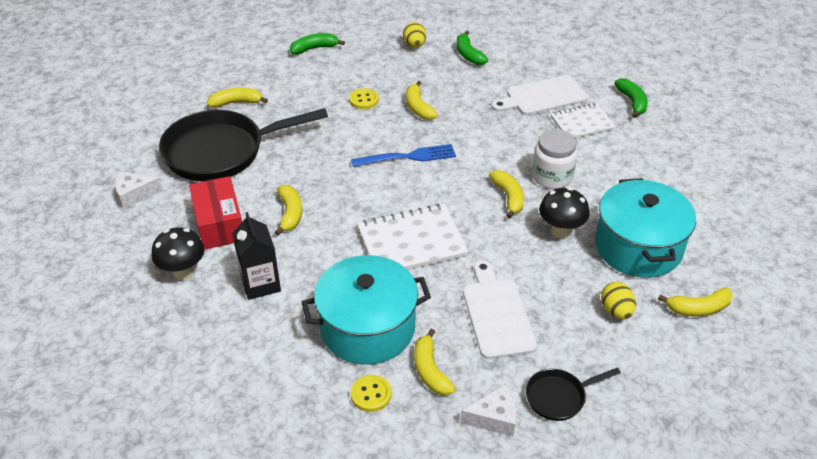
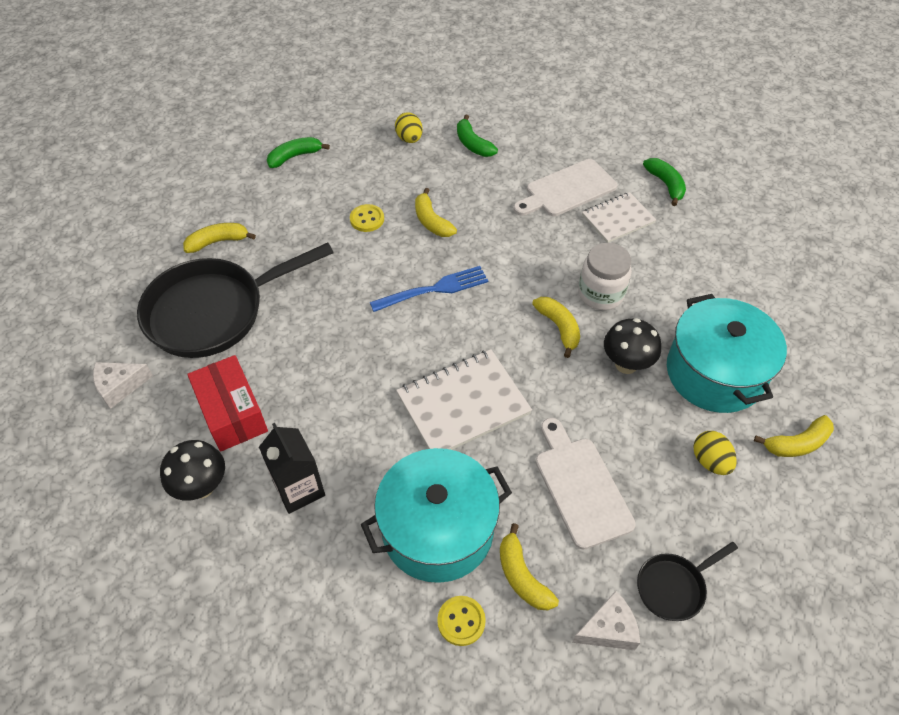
camera: 10 degrees left, 10 degrees up
(290, 214) = (314, 386): yellow banana -> none

